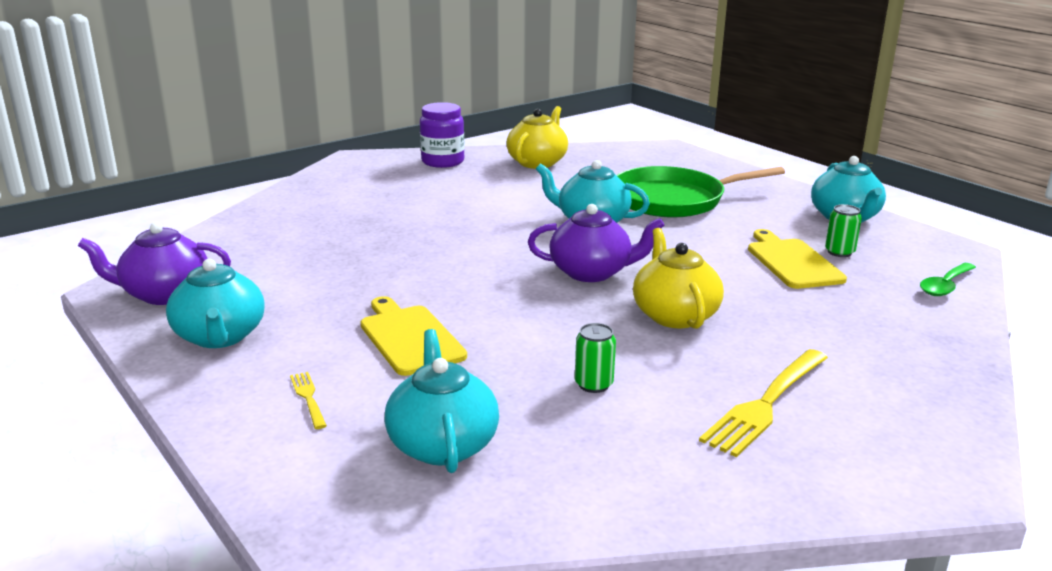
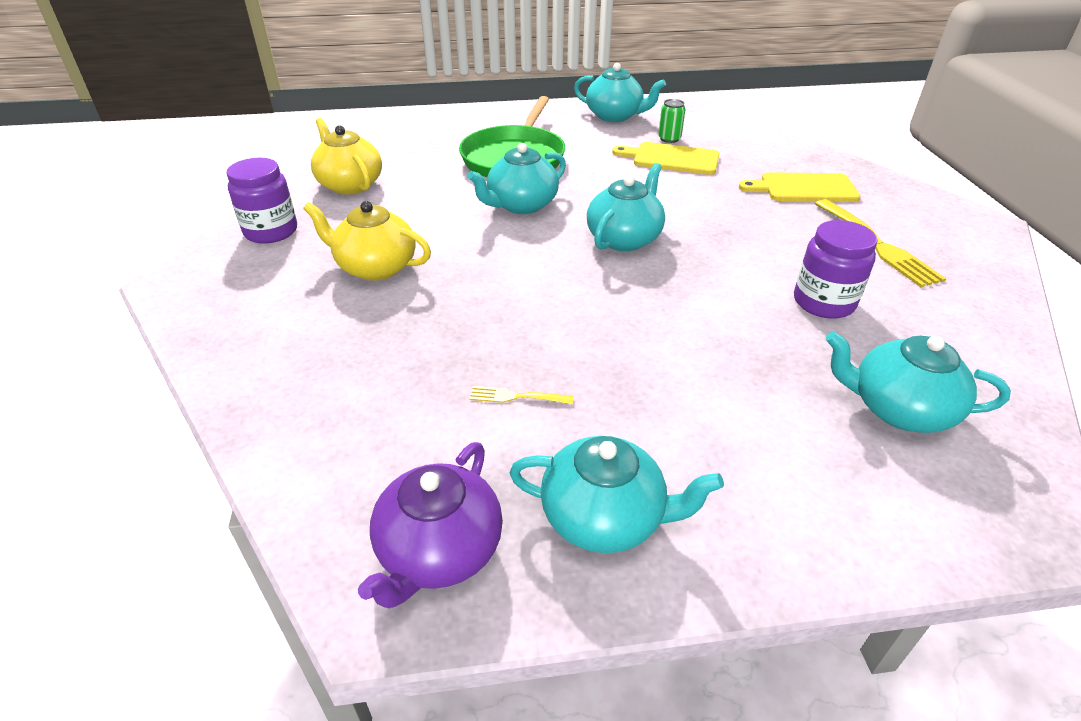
camera: 60 degrees left, 15 degrees up
(308, 398) = (786, 475): yellow fork -> yellow fork (517, 397)
(410, 338) = (690, 373): yellow cutting board -> yellow cutting board (804, 188)
(591, 272) = (624, 239): purple teapot -> turquoise teapot
(593, 384) = (823, 302): green can -> purple jar
(674, 315) = (727, 231): yellow teapot -> yellow teapot (375, 267)
(945, 286) = (744, 130): green spoon -> none

